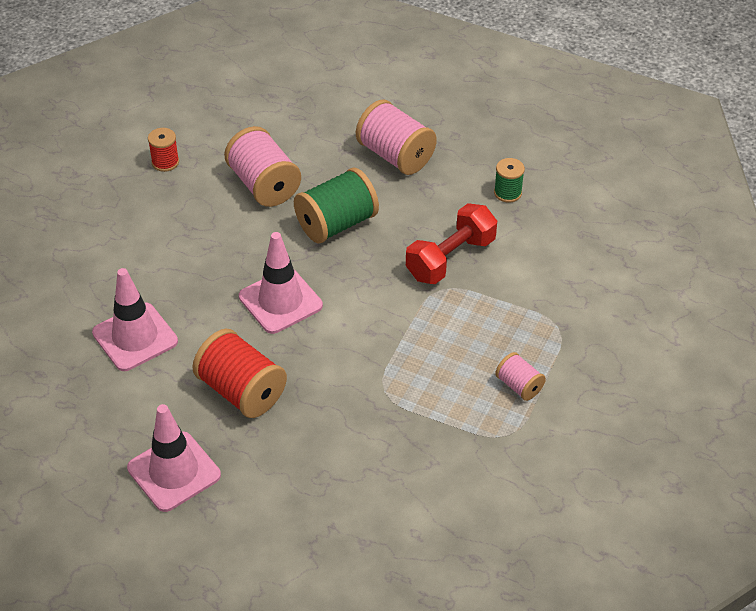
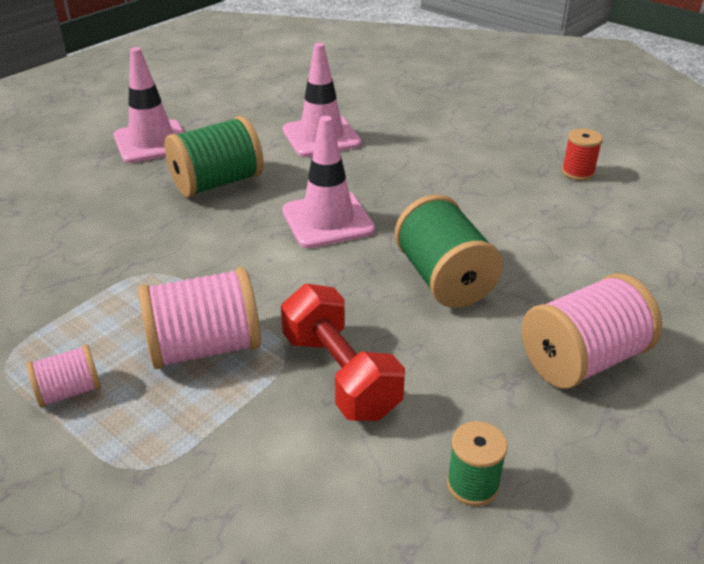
camera: 105 degrees right, 10 degrees down
(241, 391) = (217, 183): red spool -> green spool
(264, 185) = (529, 232): pink spool -> pink spool (204, 347)

